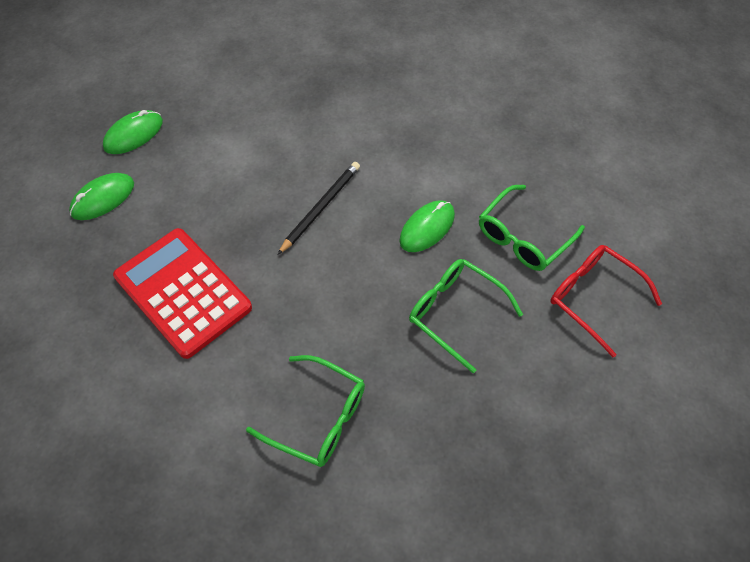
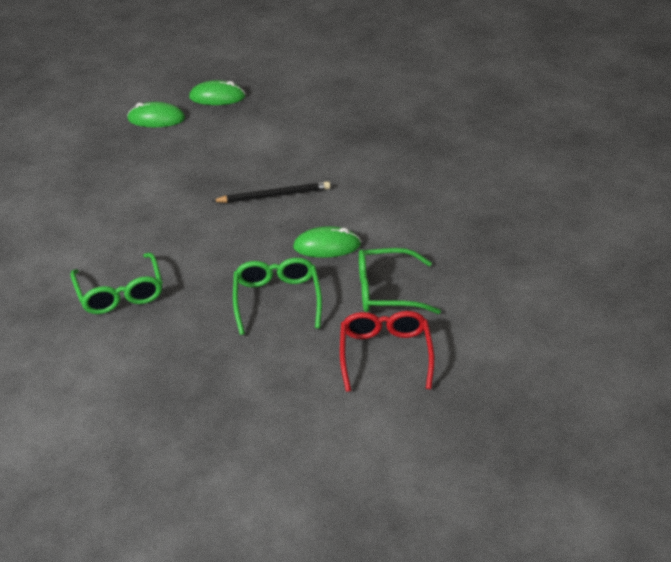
camera: 45 degrees right, 20 degrees down
(183, 292) = (134, 188): red calculator -> none

